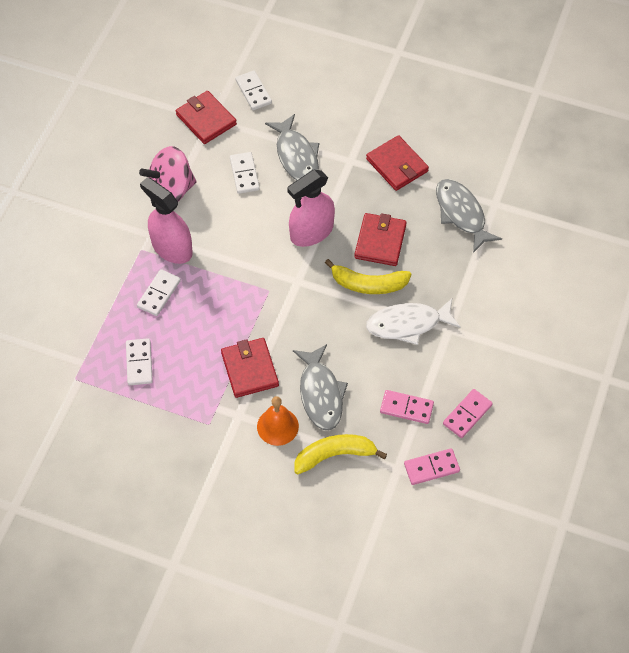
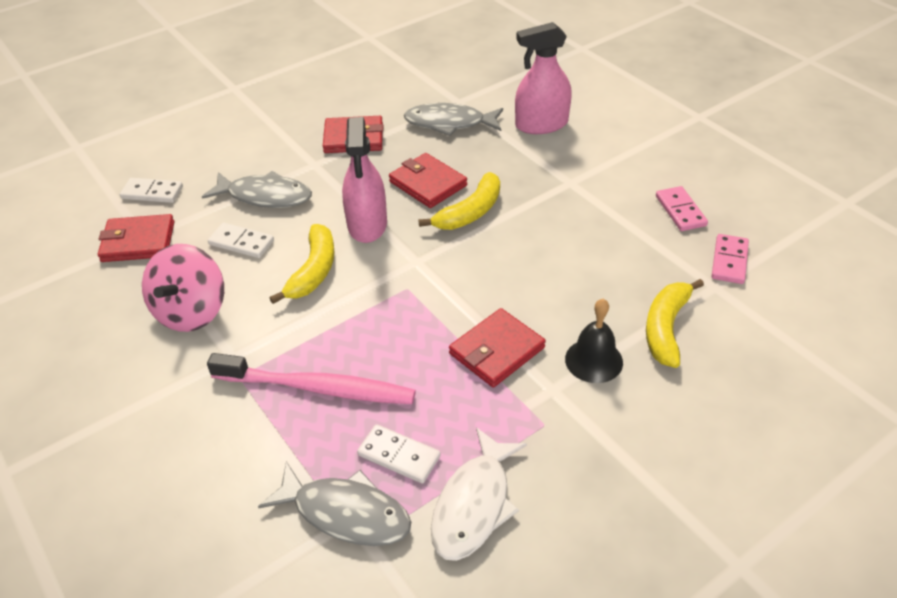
camera: 55 degrees left, 15 degrees down
(159, 294) = (318, 388): white domino -> pink toothbrush
(171, 248) = (267, 346): pink spray bottle -> pink spray bottle (541, 125)
(248, 230) = (313, 271): none -> yellow banana
(249, 369) = (497, 351): red wallet -> red wallet turned 60 degrees counterclockwise
(277, 426) = (594, 360): orange bell -> black bell
(320, 394) = (576, 305): grey fish -> grey fish (345, 513)
(406, 408) = (643, 248): pink domino -> none
(408, 324) = (542, 206): white fish -> white fish (474, 504)

